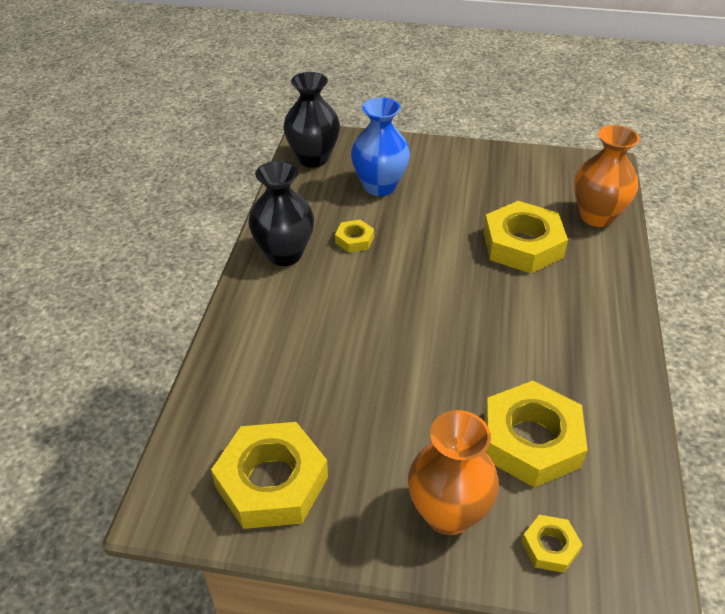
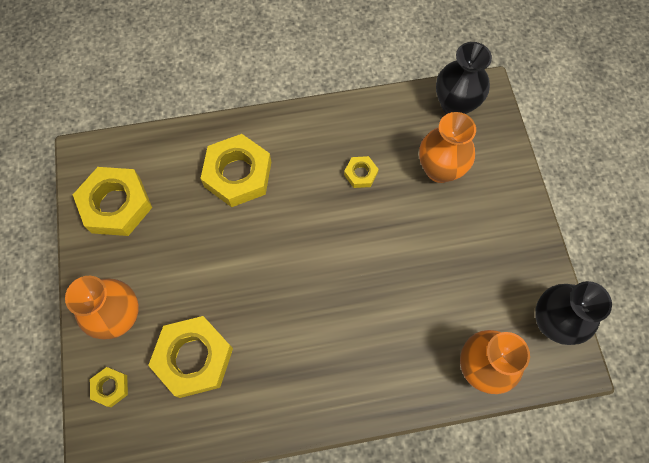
camera: 70 degrees right, 25 degrees up
(284, 254) = (323, 131): black vase -> black vase (552, 322)
(379, 186) = (440, 169): blue vase -> orange vase
(522, 245) = (410, 307): yellow nut -> yellow nut (238, 174)

